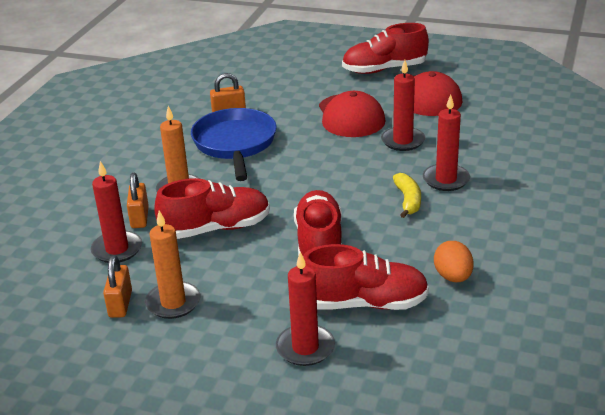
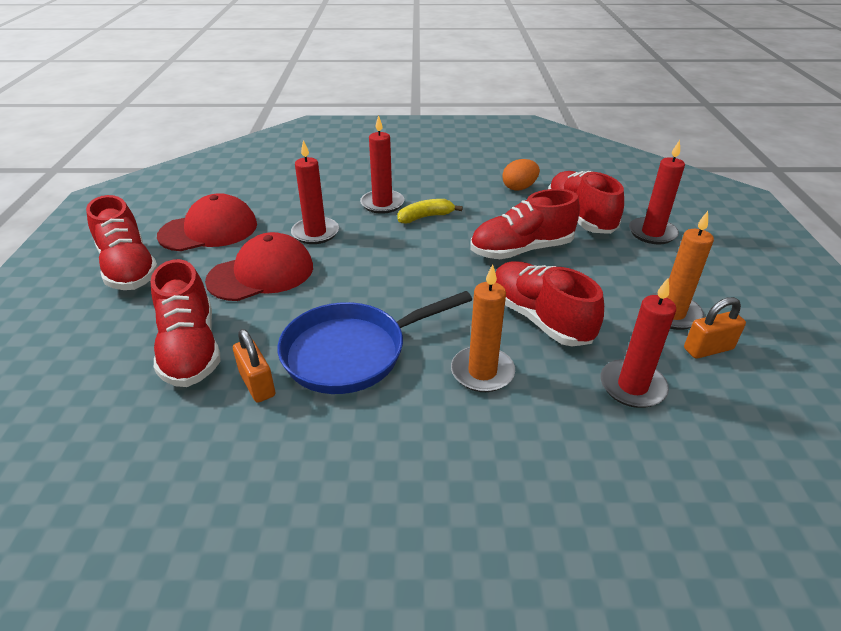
camera: 110 degrees left, 5 degrees up
(139, 217) = (561, 389): orange padlock -> none
(277, 92) = (191, 349): none -> red shoe

